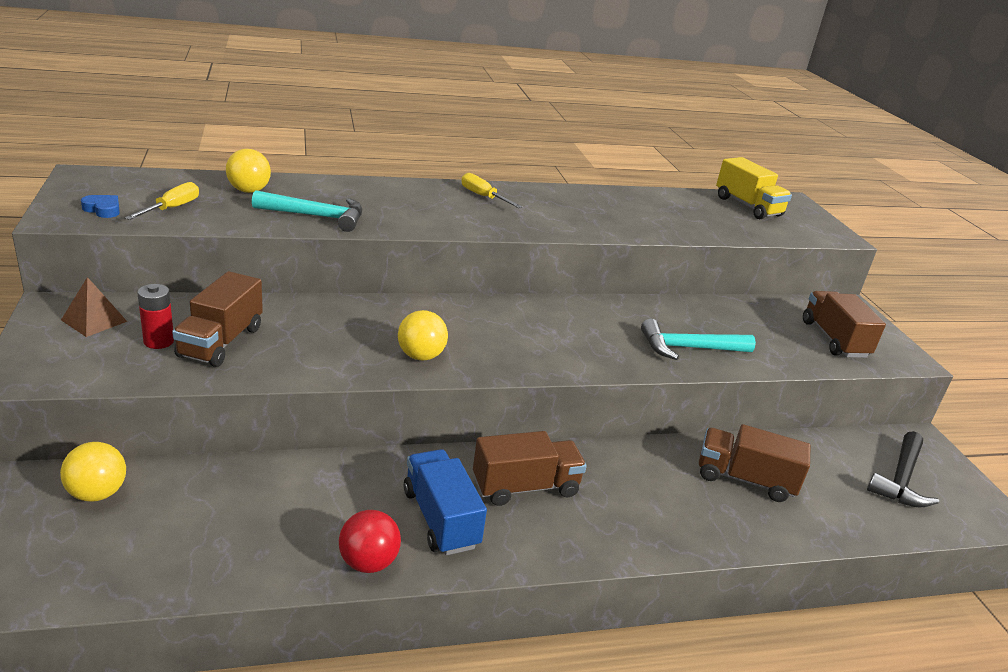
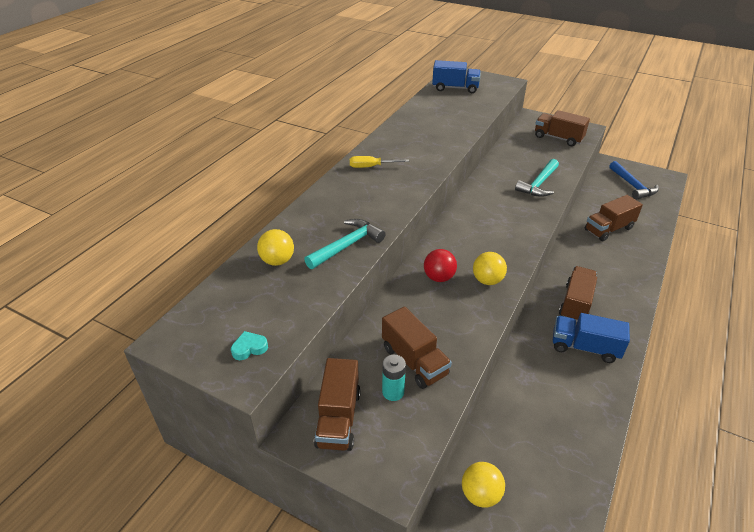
camera: 45 degrees left, 10 degrees up
(94, 320) = (338, 418): brown pyramid -> brown truck
(103, 209) = (249, 348): blue heart -> turquoise heart
(159, 341) = (393, 392): red battery -> turquoise battery
(172, 208) = (277, 310): yellow screwdriver -> none
(368, 562) = (606, 392): red ball -> red ball (439, 277)
(748, 206) = (455, 88): yellow truck -> blue truck
(900, 479) = (632, 186): black hammer -> blue hammer

